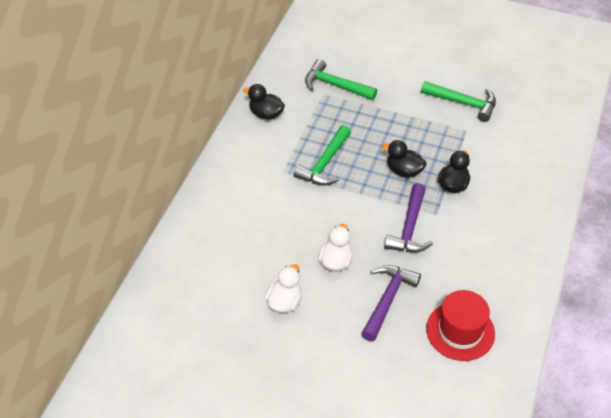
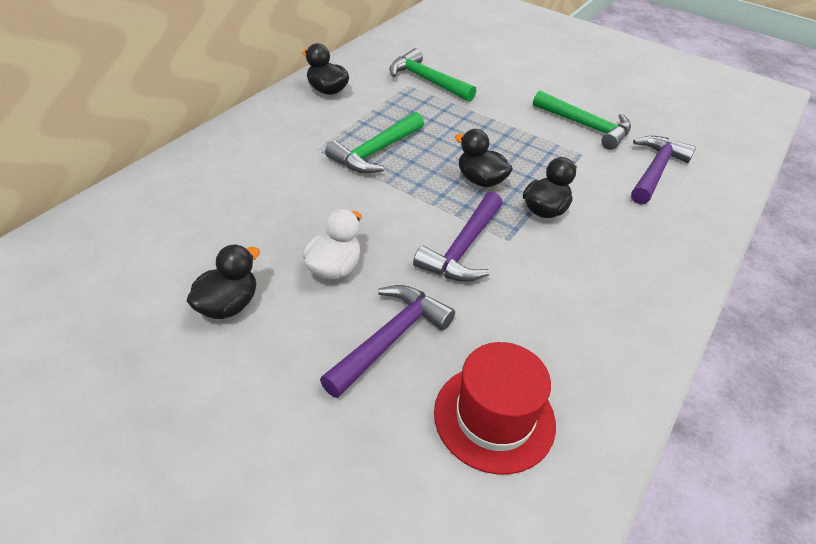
camera: 10 degrees right, 5 degrees down
(284, 302) = (228, 305): white duck -> black duck
(518, 133) = (655, 171): none -> purple hammer

